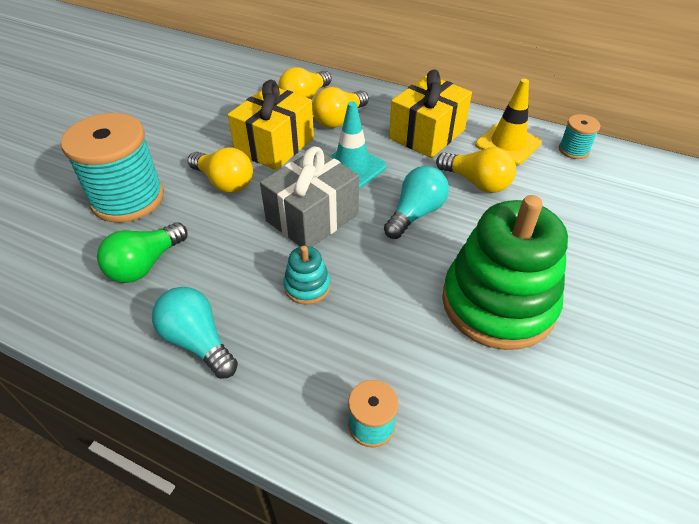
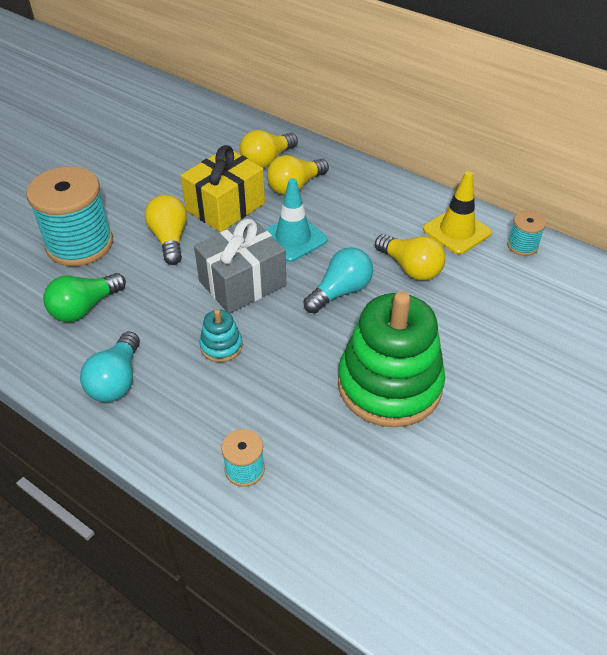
camera: 10 degrees right, 0 degrees up
(198, 341) = (116, 380): turquoise light bulb -> turquoise light bulb turned 135 degrees counterclockwise
(224, 182) = (170, 239): yellow light bulb -> yellow light bulb turned 150 degrees counterclockwise
(427, 134) = (378, 212): yellow gift -> none

